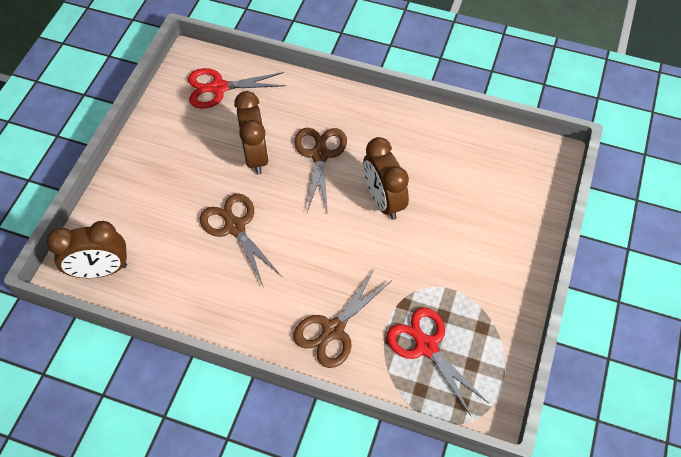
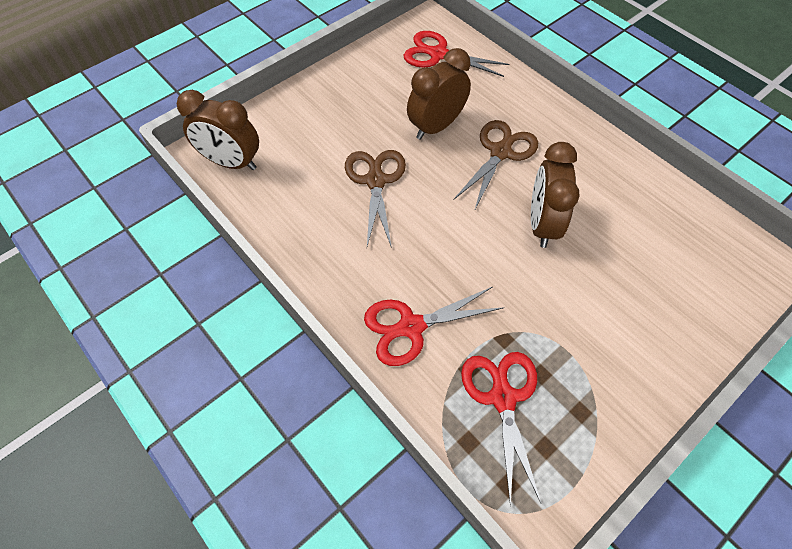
camera: 30 degrees right, 0 degrees up
(256, 156) = (436, 126): brown clock -> brown clock turned 150 degrees counterclockwise
(333, 330) = (411, 327): brown scissors -> red scissors

